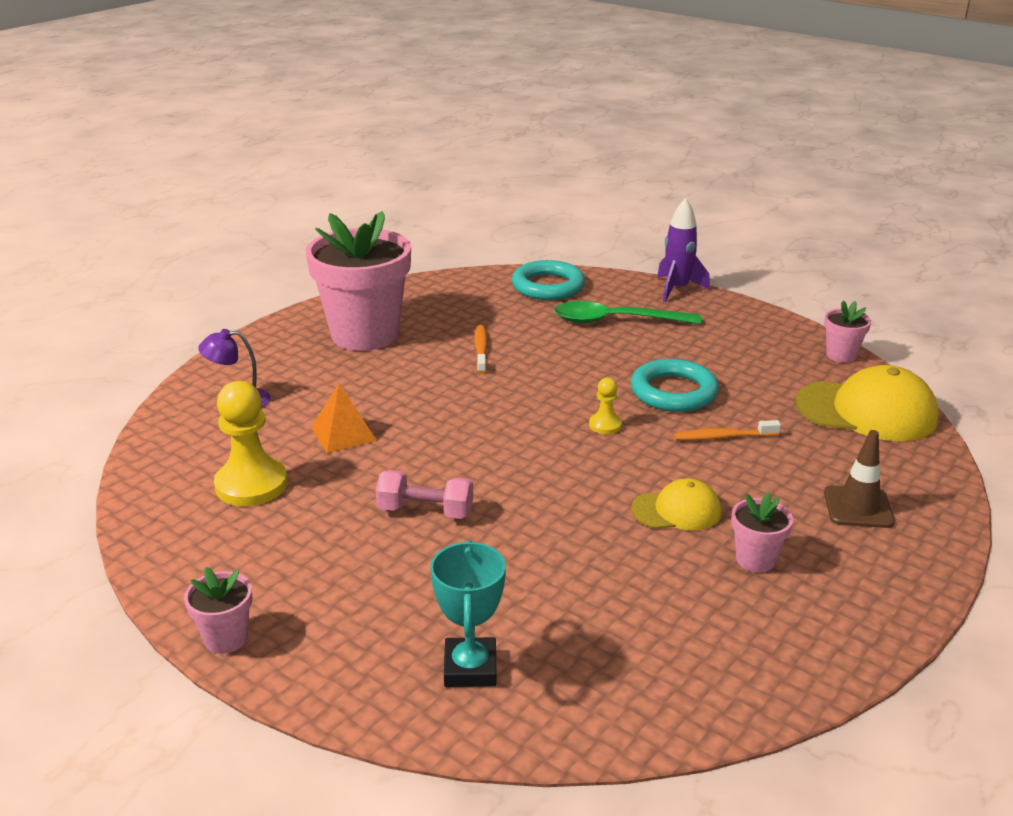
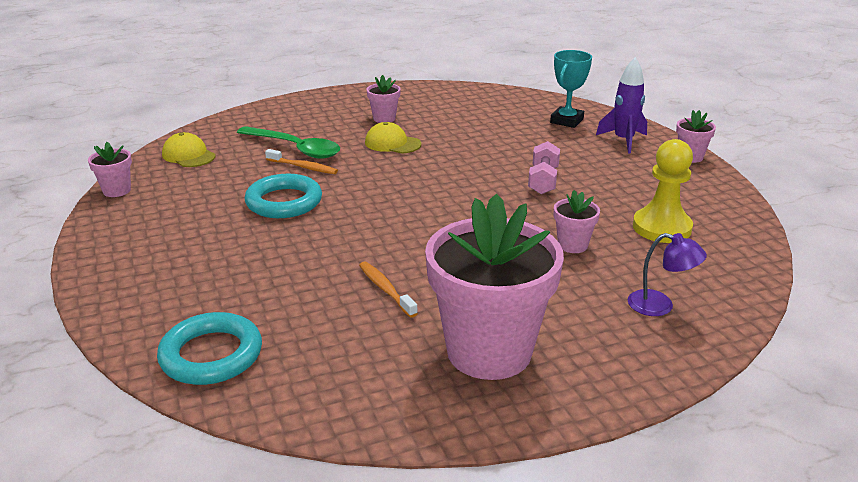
camera: 150 degrees left, 0 degrees up
(343, 434) = (572, 245): orange pyramid -> pink flower pot
(425, 511) = (543, 180): pink dumbbell -> pink dumbbell turned 60 degrees clockwise
(481, 349) = (385, 289): orange toothbrush -> orange toothbrush turned 120 degrees clockwise
(605, 425) = (367, 195): yellow pawn -> none
(615, 321) = (220, 280): green spoon -> green spoon (295, 149)
(677, 289) = (96, 298): purple rocket -> purple rocket (623, 141)
(858, 507) = (296, 121): brown traffic cone -> none
(866, 411) = (188, 155): yellow cap -> yellow cap, size x0.57

